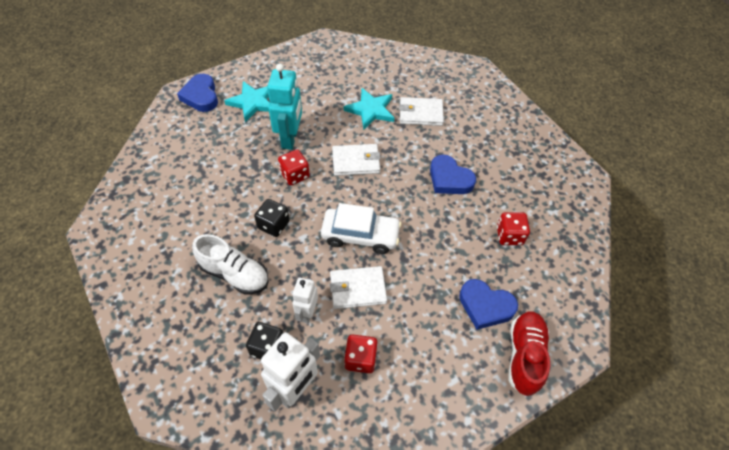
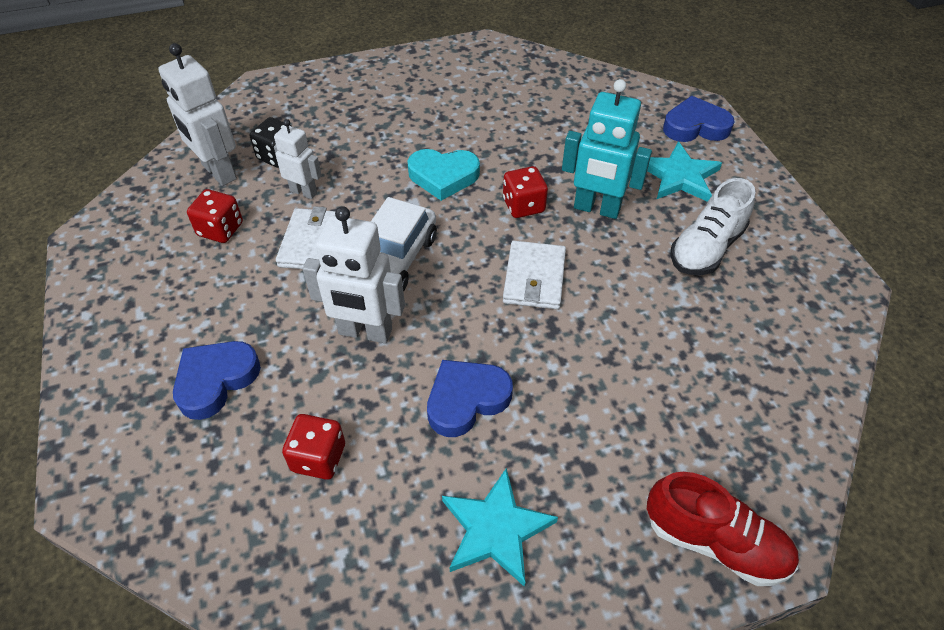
camera: 105 degrees right, 5 degrees down
(235, 274) = (384, 139): white shoe -> white shoe (706, 248)
(273, 225) = (443, 176): black dice -> turquoise heart
(370, 110) = (651, 319): turquoise star -> turquoise star (496, 529)
(420, 113) = (636, 395): white wallet -> none
(422, 236) = (365, 332): none -> white robot
(524, 356) = (118, 406): red shoe -> red shoe (715, 542)

